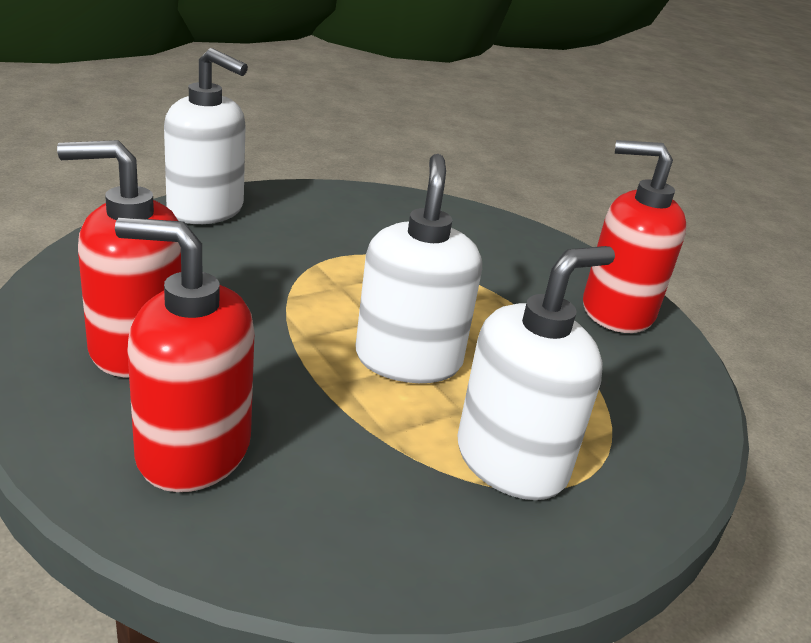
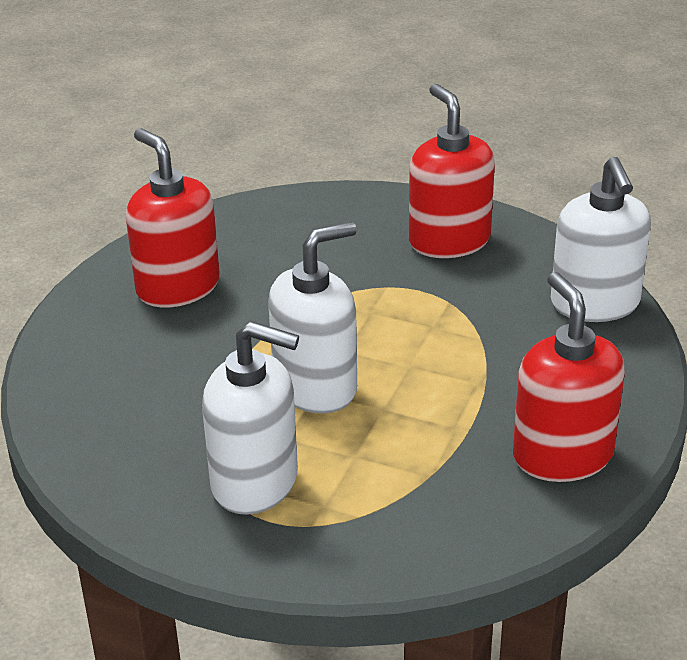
camera: 60 degrees right, 5 degrees up
(193, 450) = (111, 361): red soap dispenser -> red soap dispenser (449, 241)
(206, 210) = (383, 206): white soap dispenser -> white soap dispenser (595, 304)

